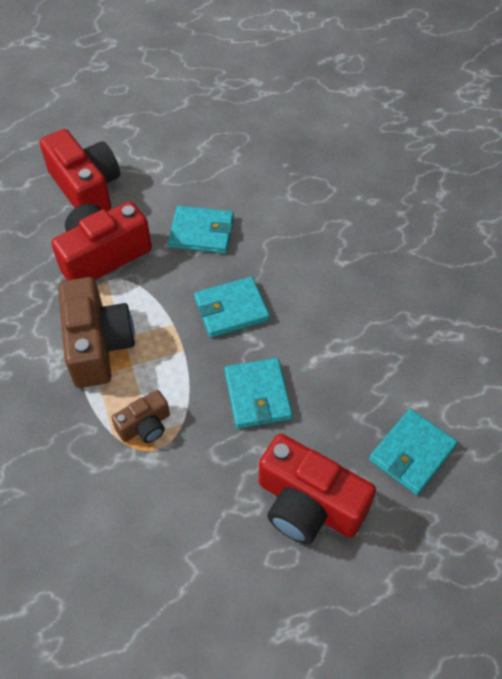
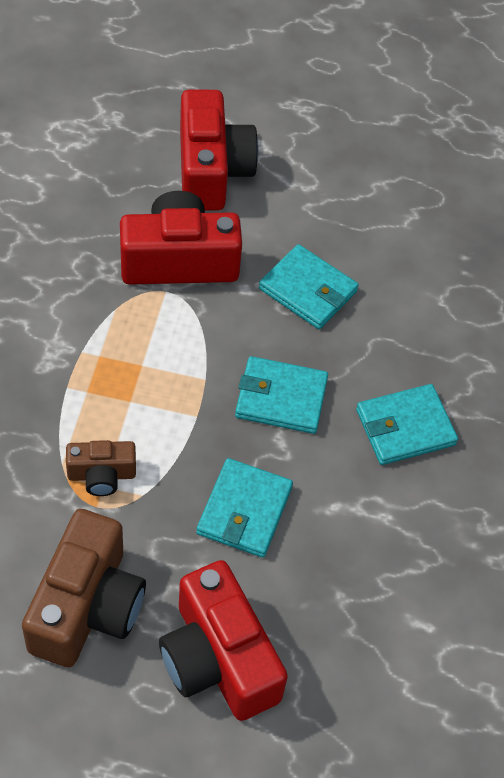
camera: 25 degrees right, 0 degrees up
(97, 345) = (109, 359): brown camera -> brown camera (87, 606)
(412, 453) = (373, 673): turquoise wallet -> turquoise wallet (405, 427)

